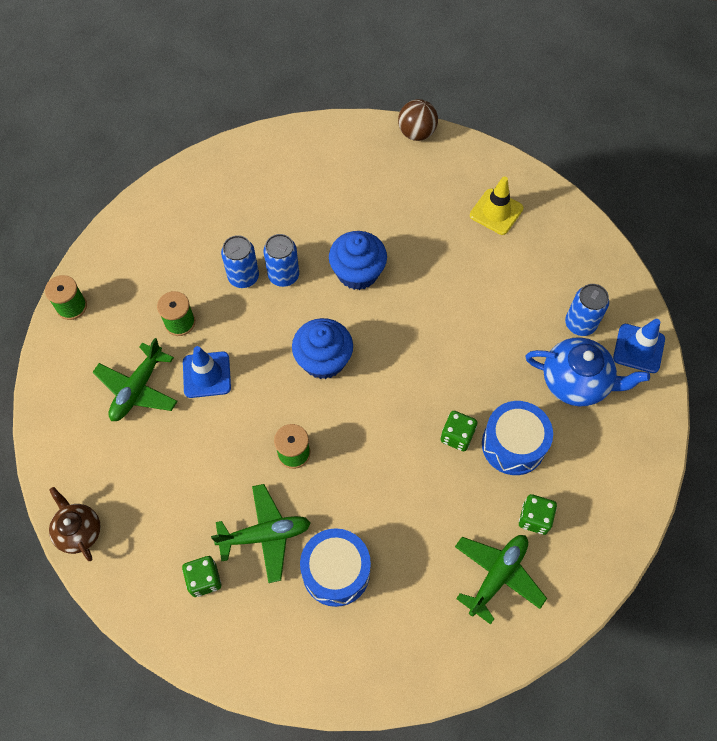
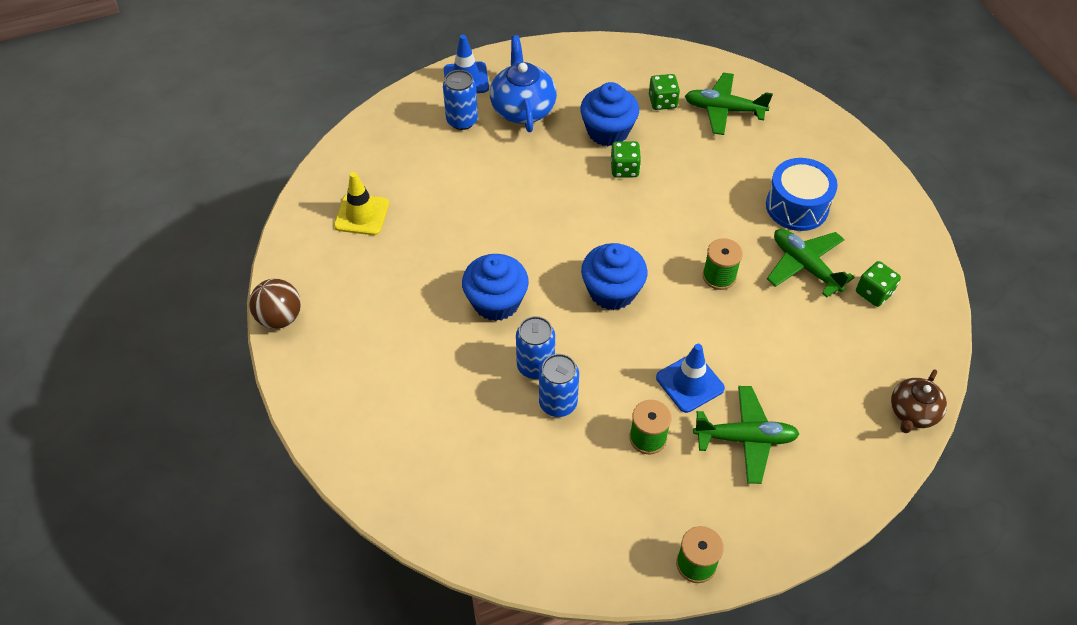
camera: 115 degrees left, 10 degrees down
(513, 444) = (608, 131): blue drum -> blue cupcake

